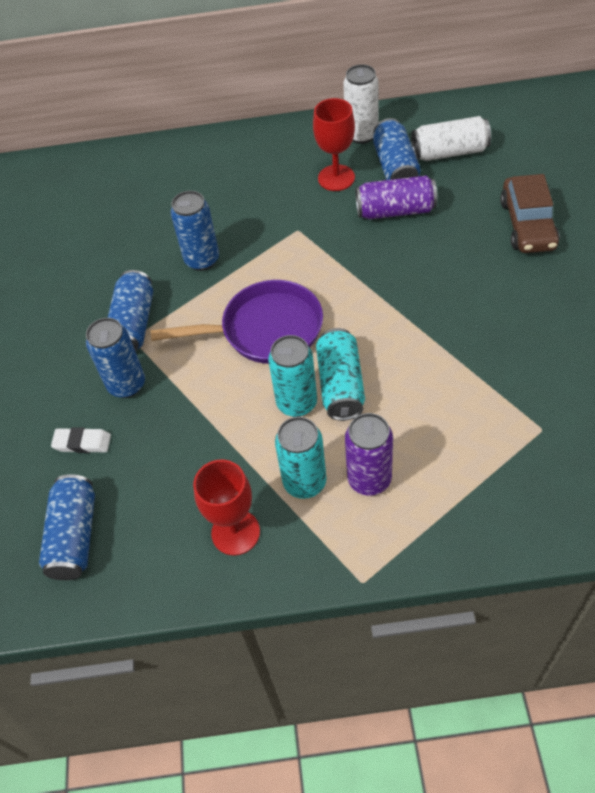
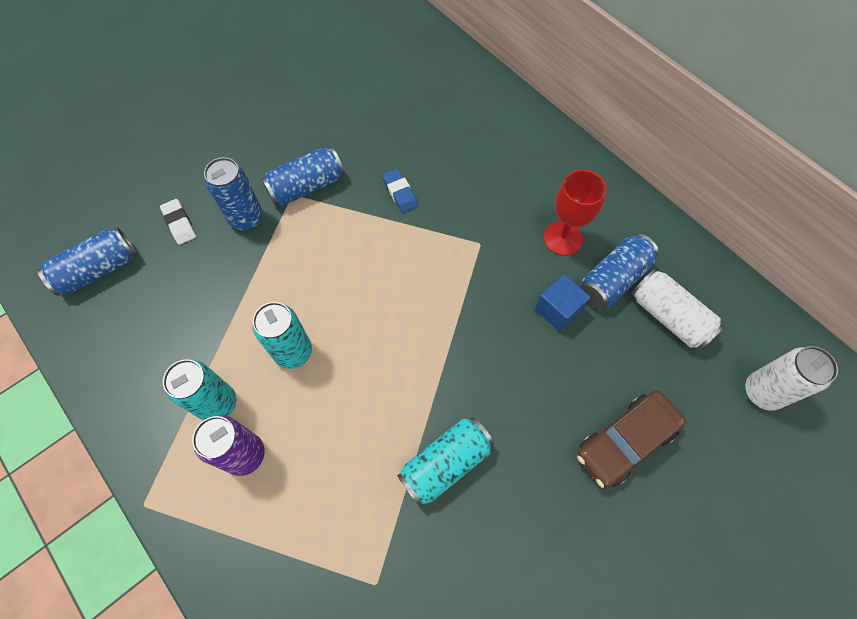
camera: 50 degrees right, 10 degrees up
(202, 260) = (400, 193): blue can -> blue eraser
(235, 532) = (148, 379): red goblet -> none
(265, 330) = (355, 283): purple pan -> none
(340, 385) = (330, 376): turquoise can -> turquoise can (445, 463)
(361, 135) = (632, 228): white can -> white can (762, 392)
(395, 211) = (558, 310): purple can -> blue cube

